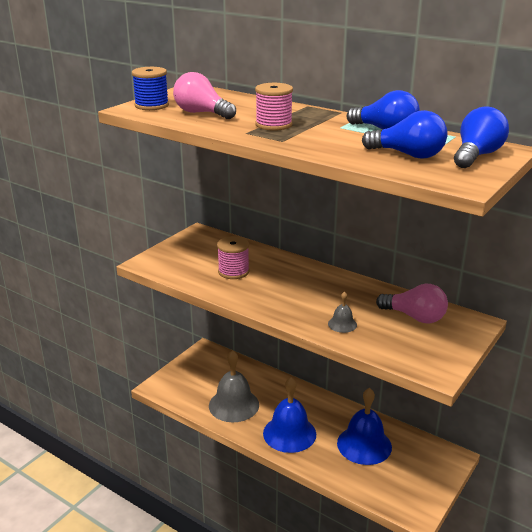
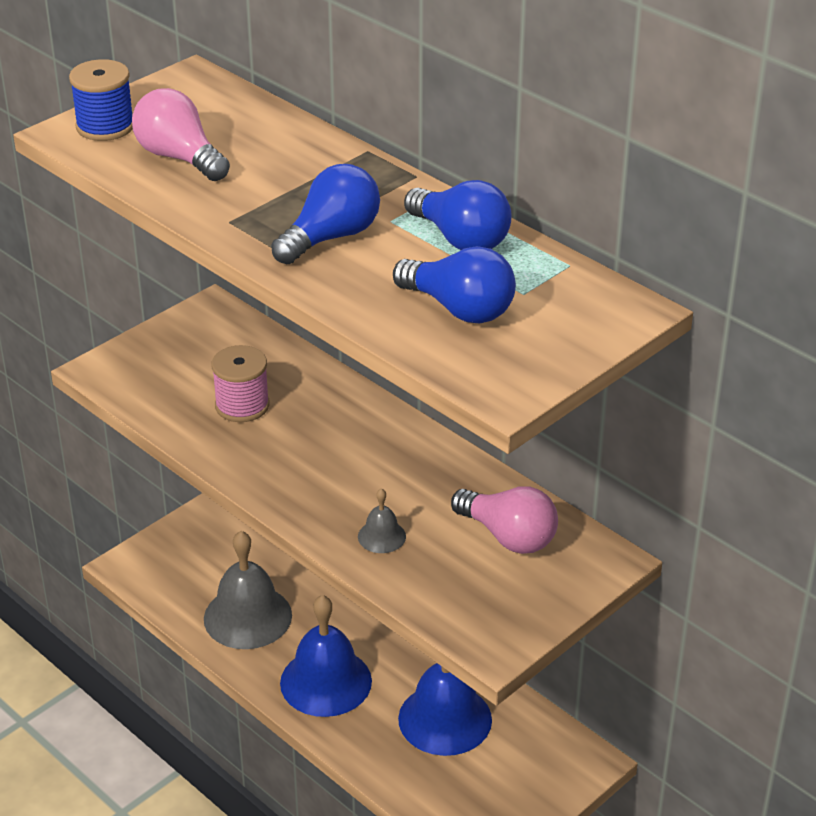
camera: 10 degrees right, 10 degrees up
(273, 125) = (284, 203): pink spool -> none
(476, 156) = (569, 322): blue light bulb -> blue light bulb (331, 237)

